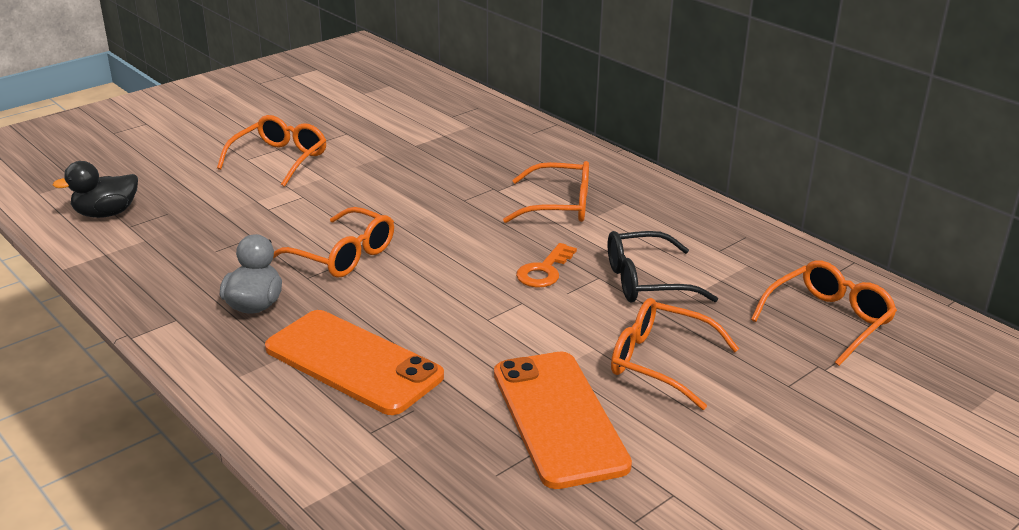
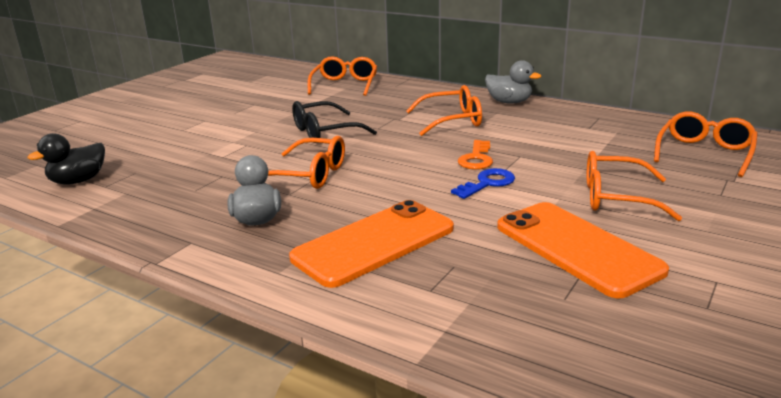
camera: 15 degrees left, 5 degrees down
(279, 159) = (211, 126): orange glasses -> orange glasses (345, 85)
(353, 362) = (374, 243): orange phone -> orange phone turned 60 degrees counterclockwise
(530, 309) = (487, 183): none -> blue key
(646, 281) = (557, 152): black glasses -> black glasses (325, 132)
(652, 188) = (509, 102): none -> grey duck

